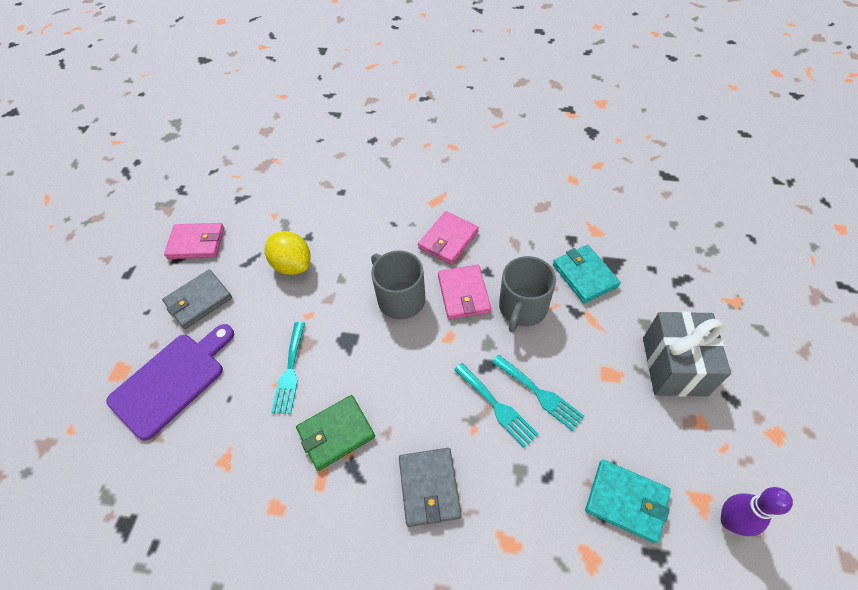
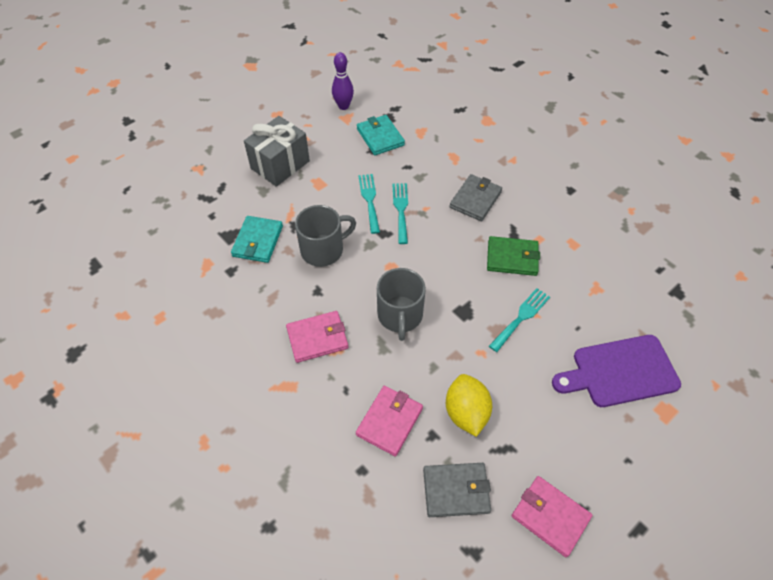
camera: 145 degrees left, 0 degrees up
(199, 301) = (572, 436): grey wallet -> grey wallet (456, 490)
(463, 294) = (351, 286): pink wallet -> pink wallet (389, 421)

